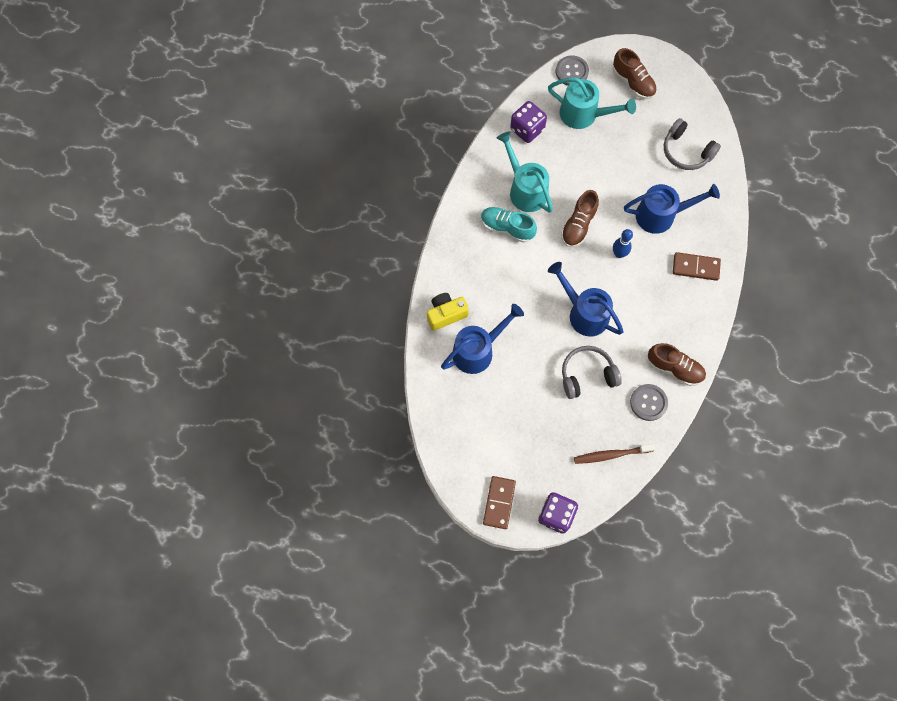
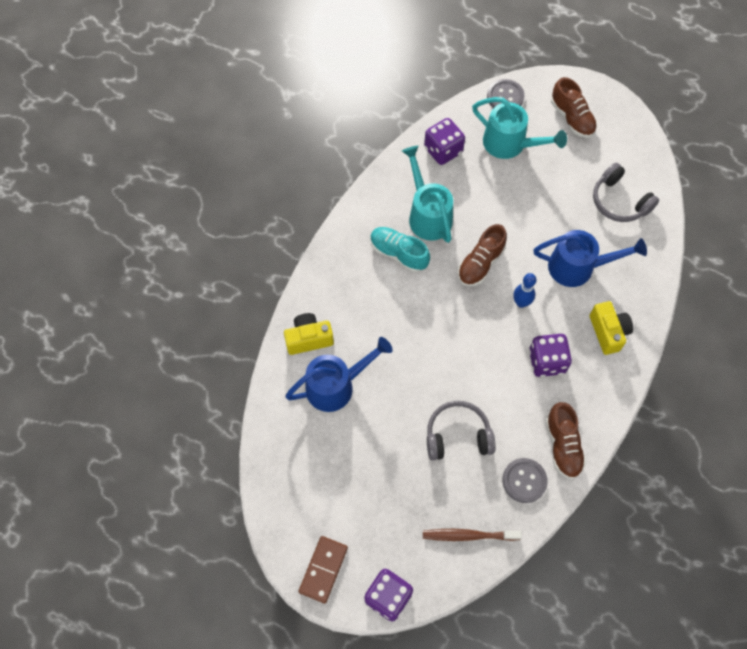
camera: 10 degrees right, 5 degrees down
(583, 312) = (467, 362): blue watering can -> none
(649, 300) = (547, 361): none -> purple dice
(674, 368) = (563, 445): brown shoe -> brown shoe turned 45 degrees clockwise
(695, 267) = (608, 332): brown domino -> yellow camera

